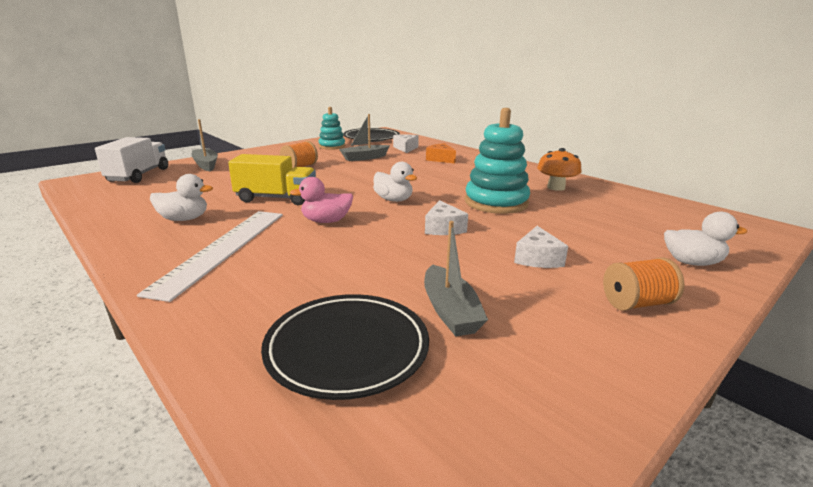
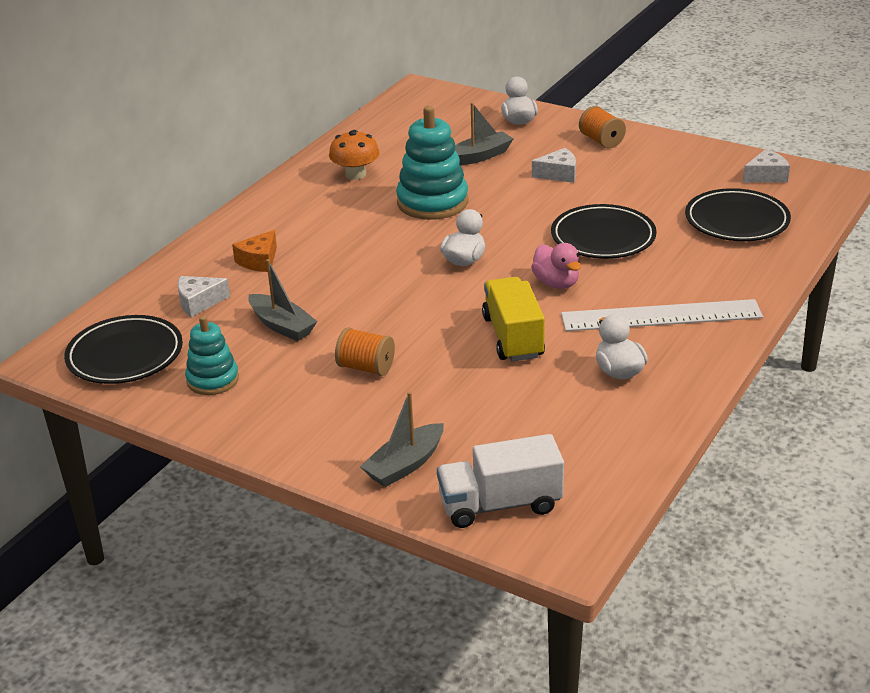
camera: 105 degrees left, 10 degrees up
(383, 253) = (603, 237): none -> black plate
(443, 228) = (526, 220): white cheese -> white cheese (766, 176)
(450, 311) = (666, 197): grey boat -> grey boat (480, 156)

